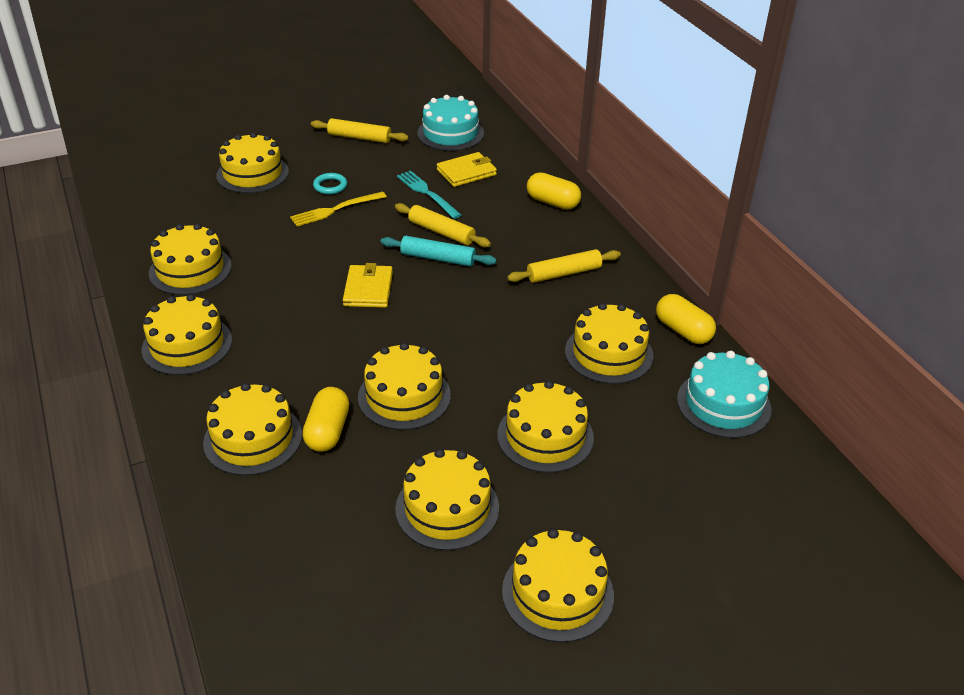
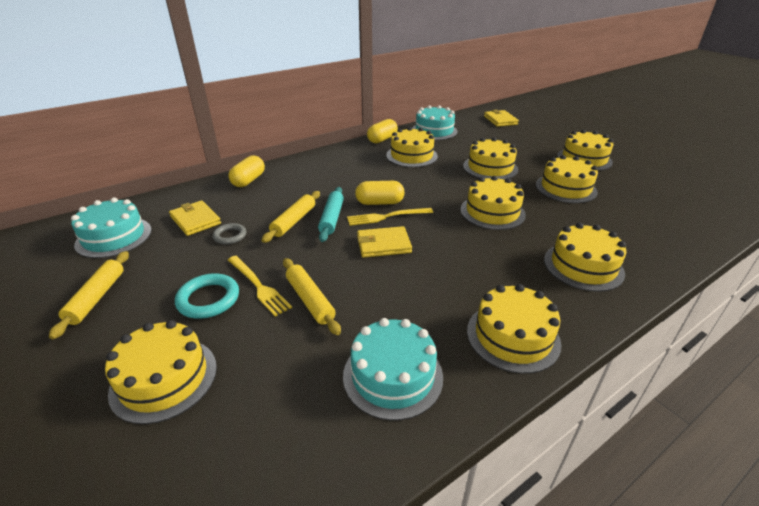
camera: 100 degrees left, 5 degrees down
(190, 269) = (392, 375): yellow cake -> turquoise cake
(327, 431) = (547, 235): yellow capsule -> yellow capsule (379, 203)
(330, 186) = (208, 299): turquoise ring -> turquoise ring, size x1.56
(426, 299) = (386, 217): none -> yellow fork
(427, 193) = (230, 236): turquoise fork -> grey ring
(564, 273) = (338, 171): yellow rolling pin -> yellow rolling pin (310, 300)
(791, 528) = (500, 120): none -> yellow wallet

